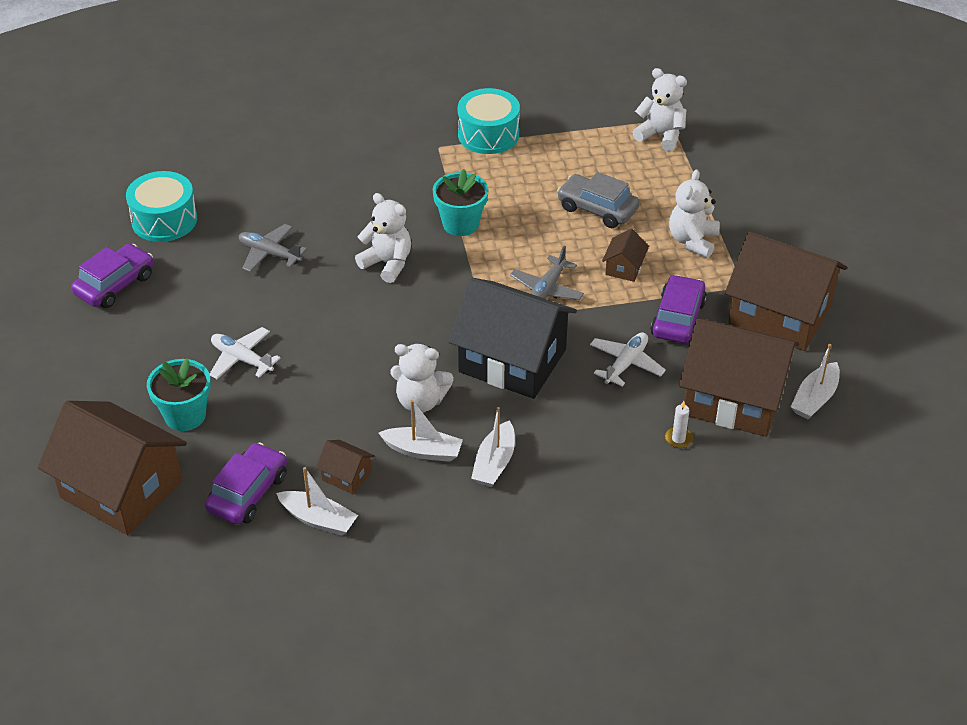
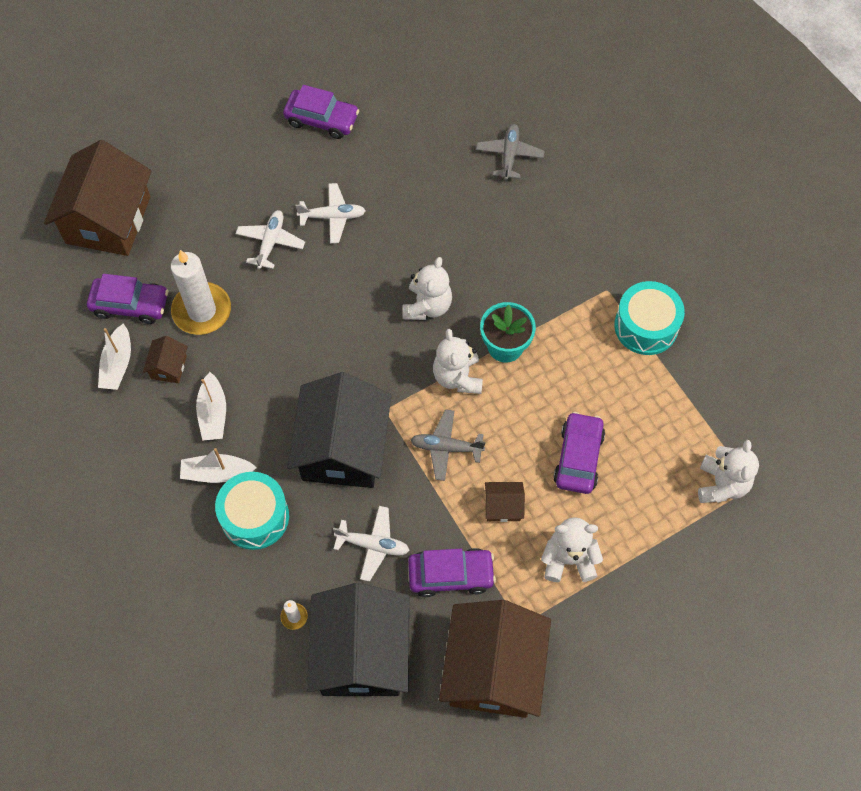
camera: 70 degrees right, 20 degrees up
(164, 220) = (412, 119): turquoise drum -> turquoise drum (255, 516)
(185, 415) = (196, 229): turquoise flower pot -> none
(241, 305) = (332, 217): none -> white plane
(269, 254) = (403, 212): grey plane -> grey plane (509, 155)
(292, 433) = (202, 311): none -> white candle
(420, 401) = (269, 392): white teddy bear -> white teddy bear (457, 377)
(597, 209) = (578, 457): grey car -> purple car
(734, 399) = (361, 654): brown house -> black house
(815, 399) = (387, 729): white boat -> none

